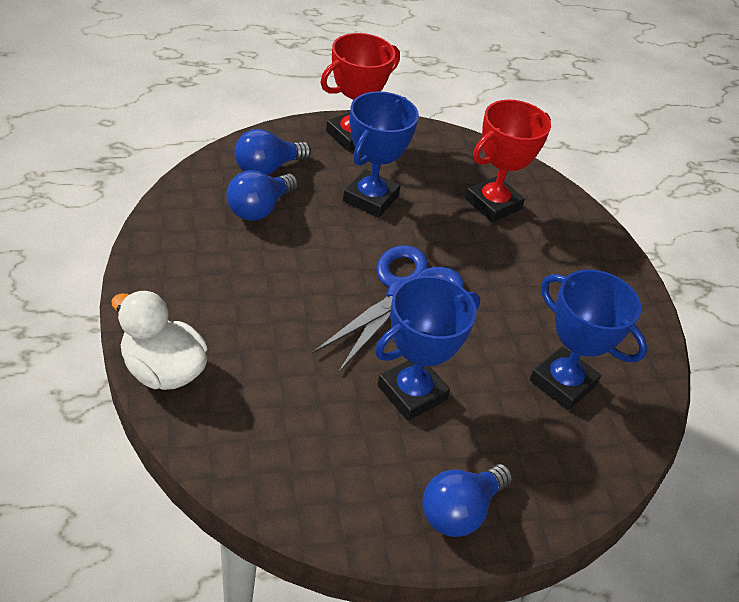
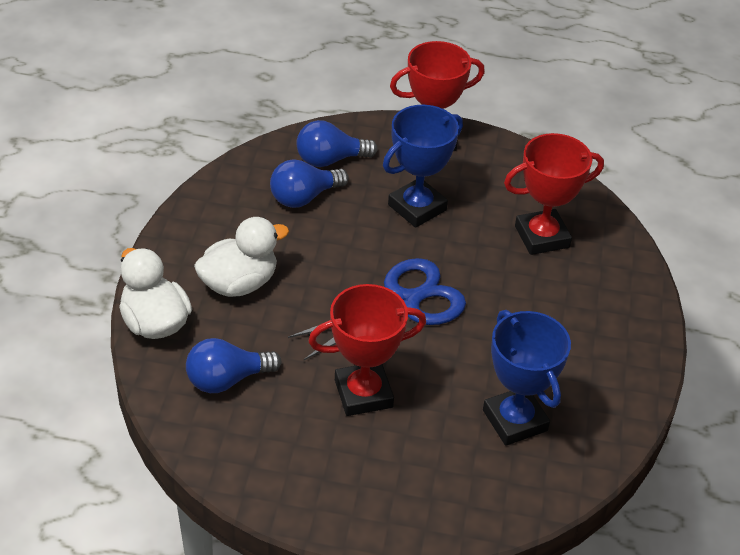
camera: 25 degrees right, 0 degrees up
(234, 308) = (239, 283): none -> white duck
(412, 392) = (363, 393): blue trophy -> red trophy
(460, 511) = (354, 501): blue light bulb -> blue light bulb (227, 379)

